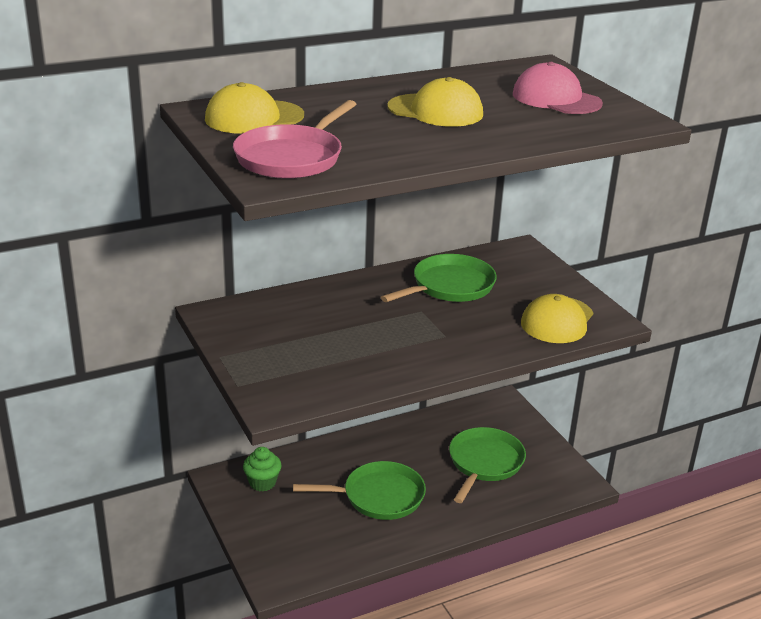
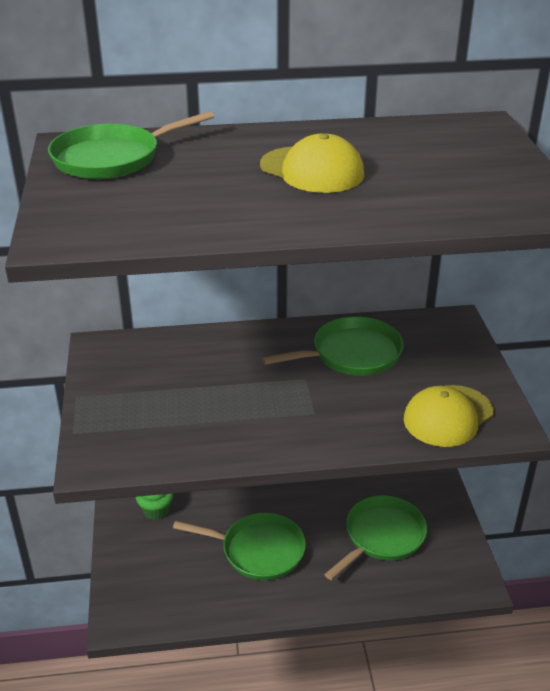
camera: 20 degrees right, 5 degrees up
(254, 117) = (112, 158): yellow cap -> green pan
(292, 158) = (106, 212): pink pan -> none
(556, 99) = (465, 169): pink cap -> none

